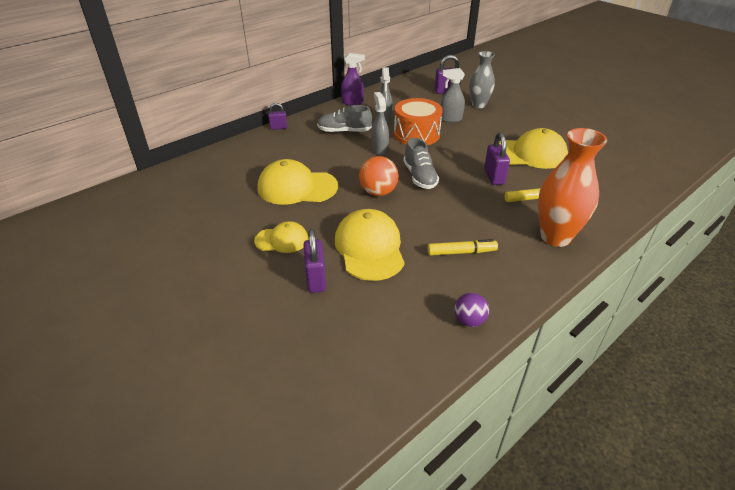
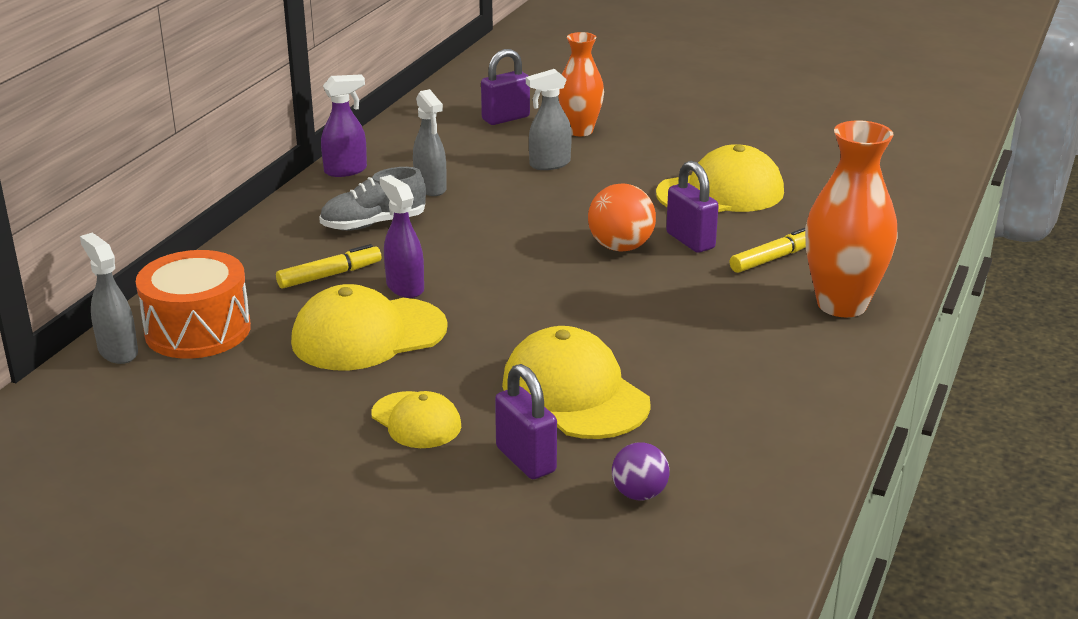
camera: 25 degrees left, 10 degrees down
(278, 127) = (238, 244): purple padlock -> none
(282, 240) = (416, 420): yellow cap -> yellow cap turned 75 degrees clockwise
(333, 167) = (405, 287): none -> purple spray bottle
(378, 192) = (520, 308): orange ball -> orange ball (621, 247)
(379, 149) = (465, 240): grey spray bottle -> grey spray bottle (118, 352)
(416, 134) = (510, 201): orange drum -> orange drum (198, 330)
(420, 177) = (570, 268): grey shoe -> none
(461, 252) = (722, 361): yellow marker -> yellow marker (329, 275)
(469, 321) = (800, 446): purple ball -> purple ball (639, 494)
(478, 105) = (580, 131): grey vase -> orange vase

